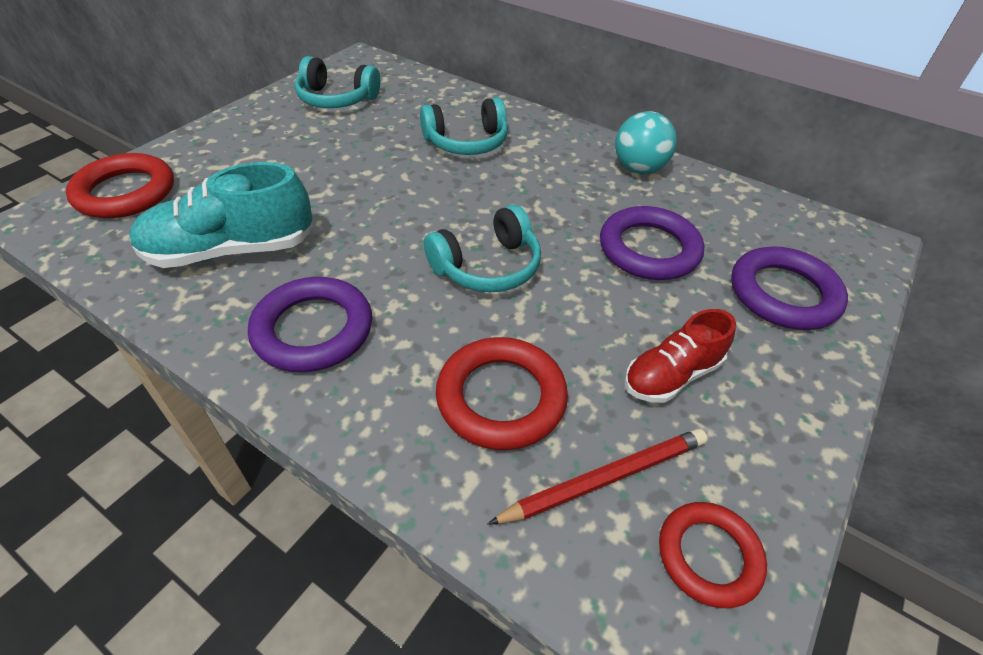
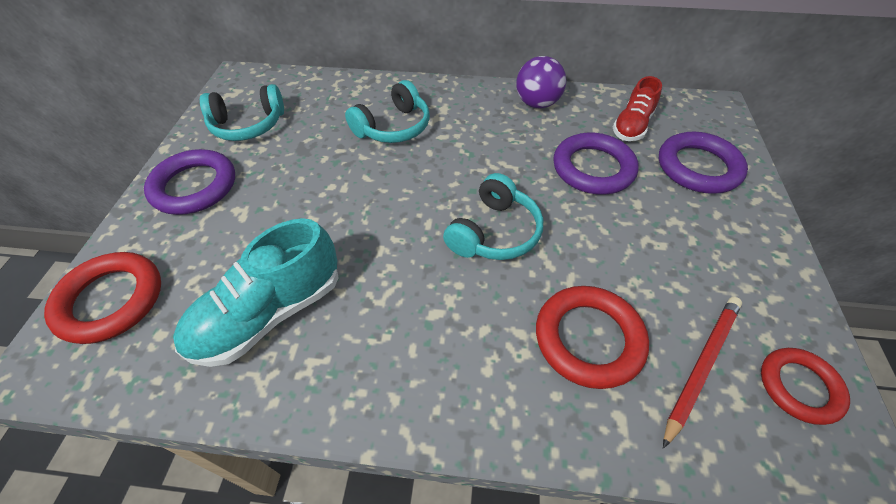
camera: 25 degrees left, 5 degrees up
(313, 329) = (403, 354): purple ring -> purple ring (194, 186)
(639, 169) = (537, 103): turquoise ball -> purple ball
(672, 375) = (680, 263): red shoe -> red shoe (632, 126)

